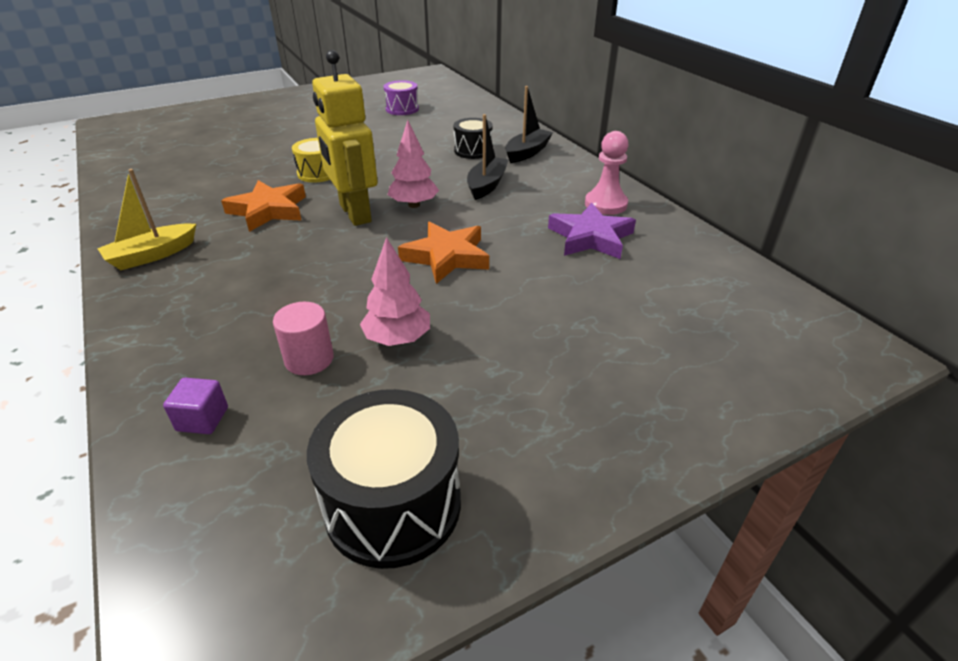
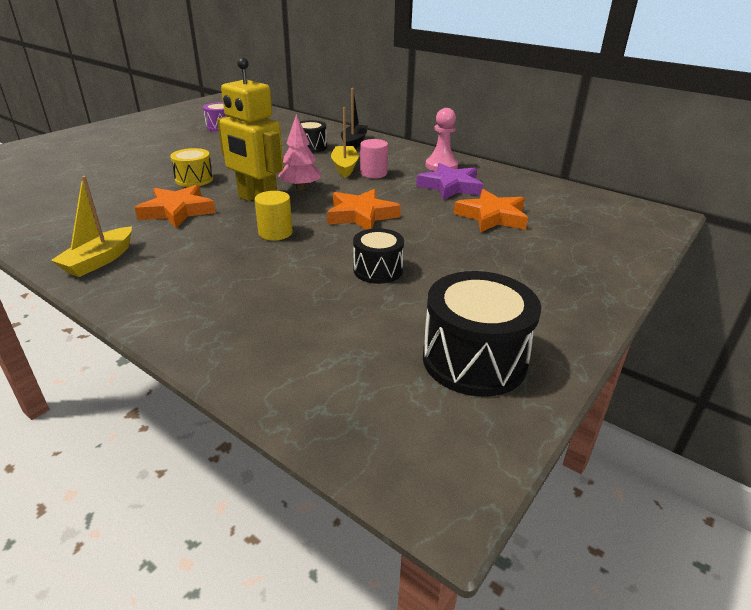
camera: 25 degrees left, 5 degrees down
(202, 419) = (278, 353): purple cube -> none
(309, 359) = (323, 297): pink cylinder -> pink cylinder (373, 173)
(336, 260) = (275, 233): none -> yellow cylinder
(398, 339) = (378, 270): pink tree -> black drum
(487, 185) = (344, 167): black boat -> yellow boat
(605, 295) = (492, 217): none -> orange star

